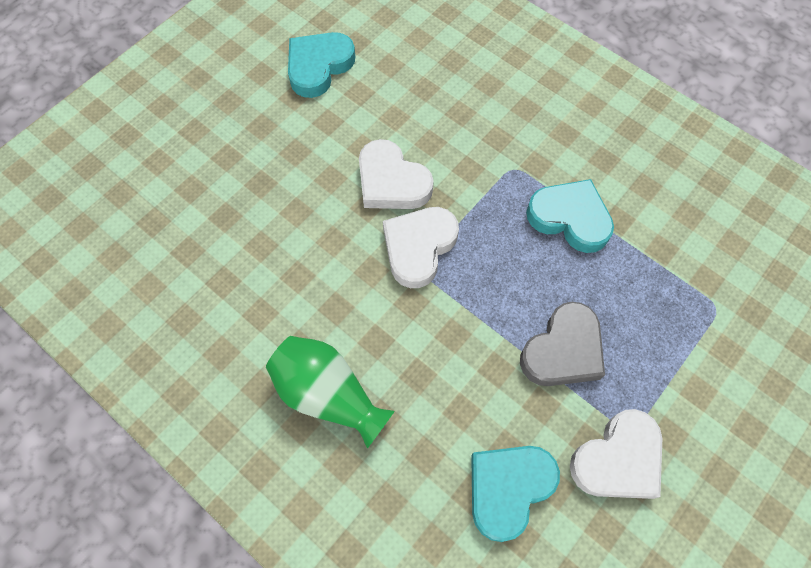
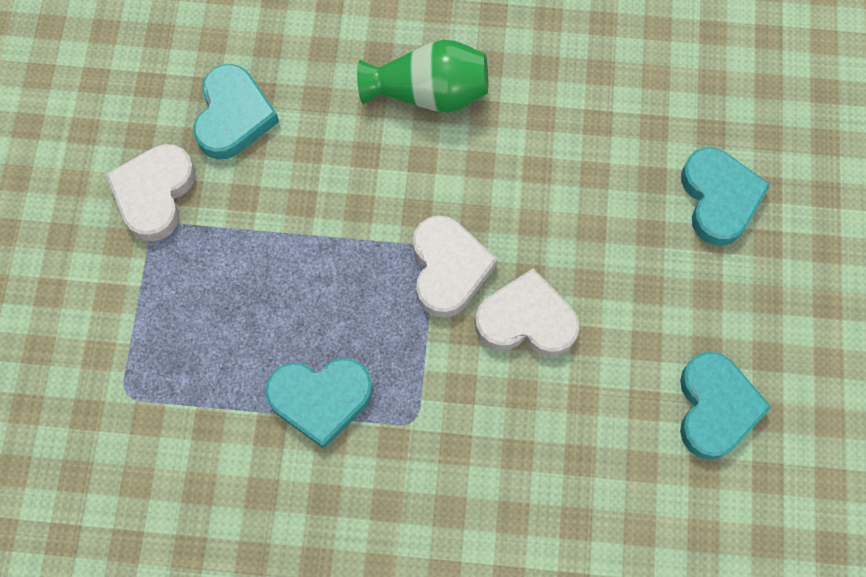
camera: 145 degrees right, 5 degrees up
(195, 175) = (719, 198): none -> turquoise heart
(563, 350) = (251, 257): grey heart -> none

